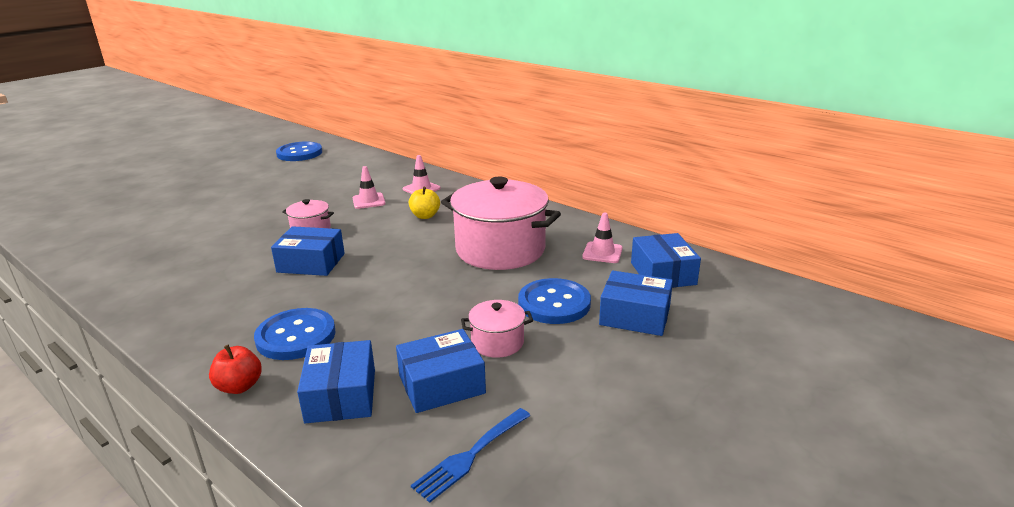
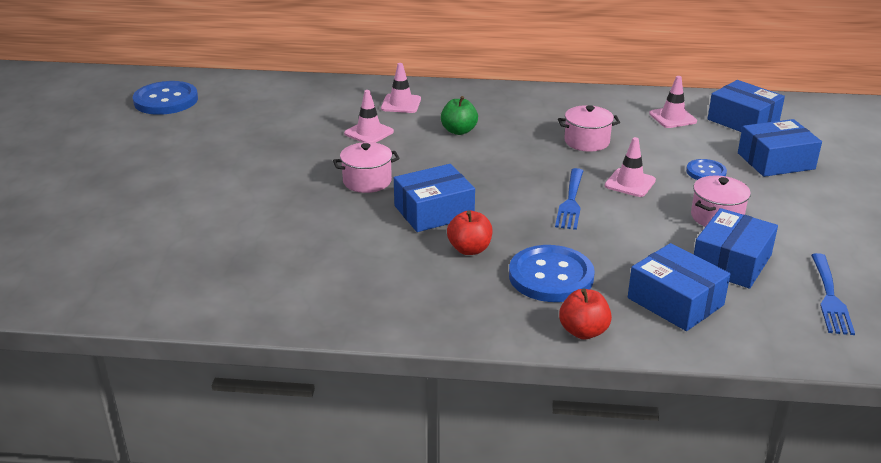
camera: 35 degrees left, 5 degrees up
(284, 296) = (469, 249): none -> red apple
(409, 288) = (571, 202): none -> blue fork
(425, 216) = (459, 131): yellow apple -> green apple
(476, 290) = (630, 183): none -> pink traffic cone
(500, 250) = (587, 141): pink pot -> pink pot, size x0.47
(554, 303) = (706, 172): blue button -> blue button, size x0.54

